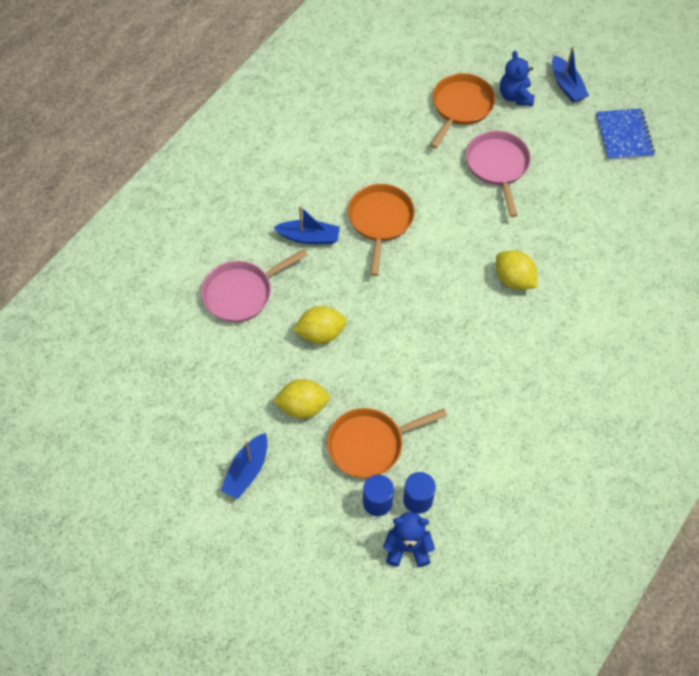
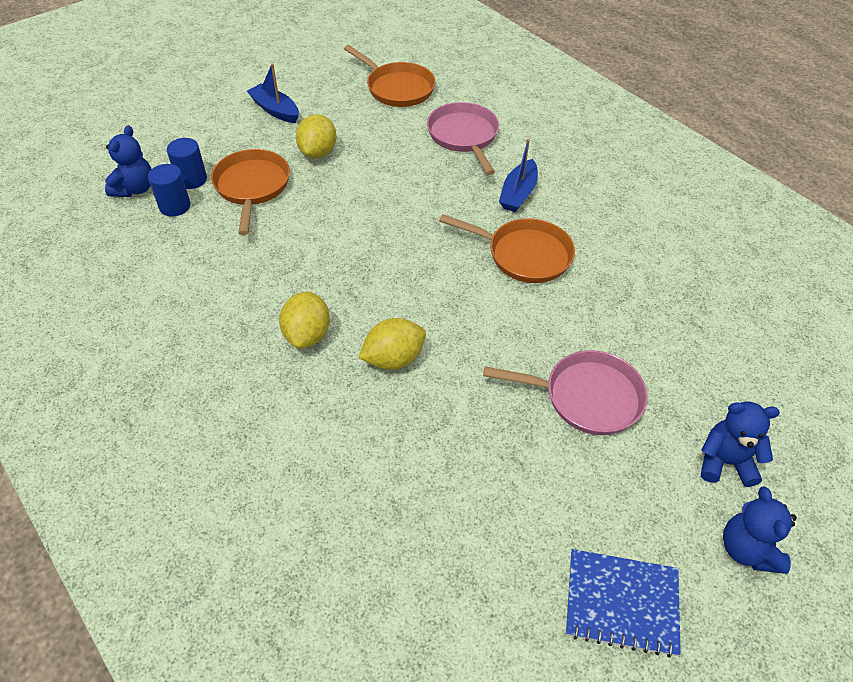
camera: 105 degrees right, 10 degrees down
(320, 333) = (393, 179): yellow lemon -> yellow lemon (307, 334)
(460, 107) = (706, 384): orange pan -> orange pan (397, 88)
(566, 85) = (747, 549): blue boat -> blue teddy bear

